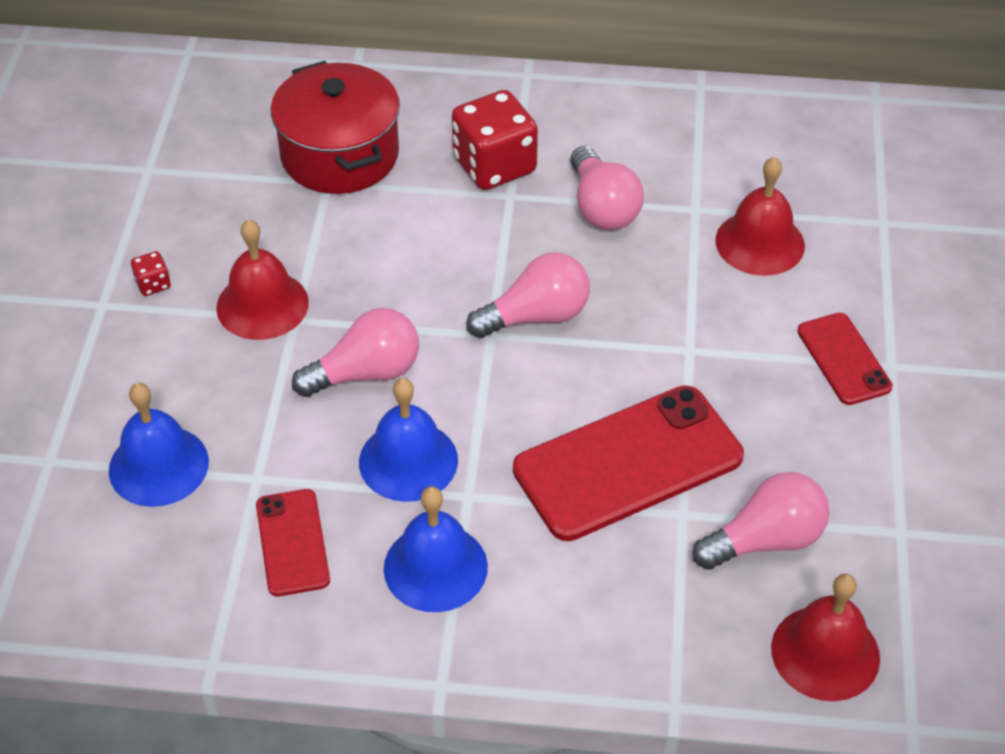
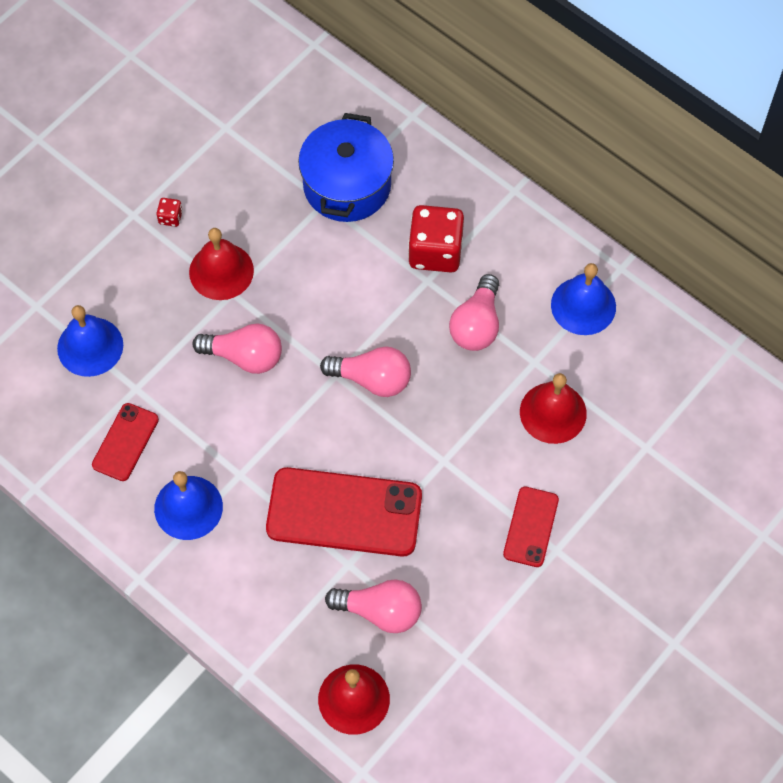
camera: 35 degrees right, 15 degrees up
(340, 155) = (347, 185): red pot -> blue pot
(408, 461) = (224, 430): blue bell -> blue bell (583, 305)

